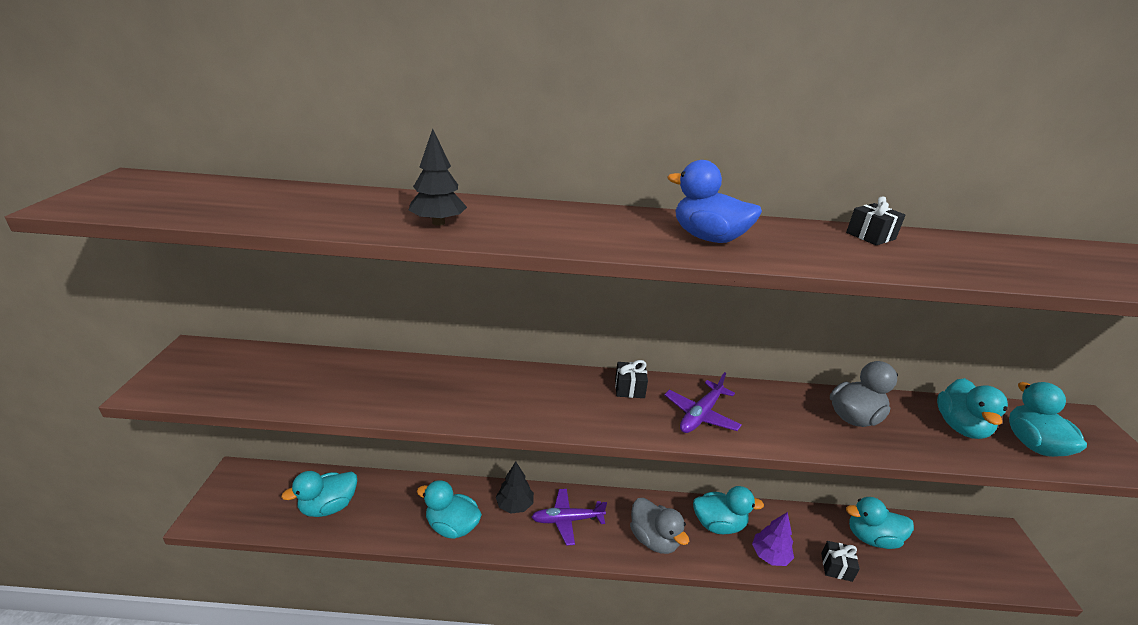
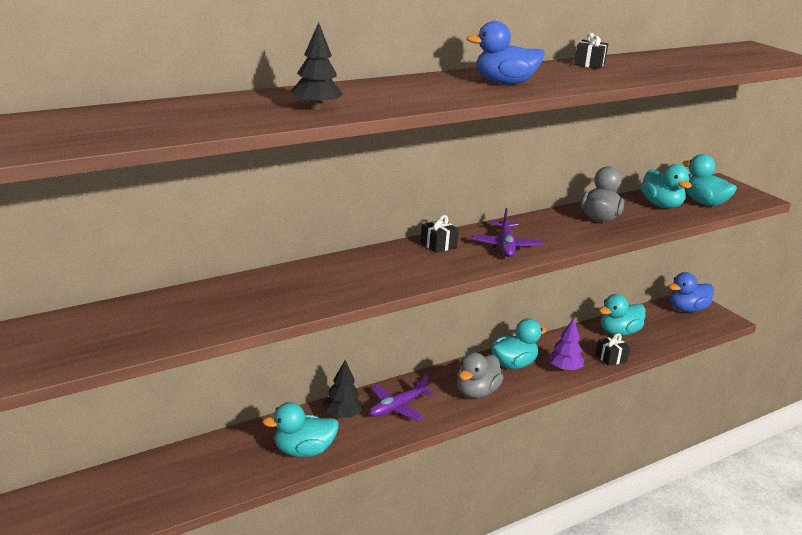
camera: 35 degrees left, 5 degrees down
(329, 506) = (162, 487): turquoise duck -> none
(654, 539) = (476, 392): grey duck -> grey duck turned 105 degrees clockwise
(988, 544) = (687, 309): none -> blue duck

